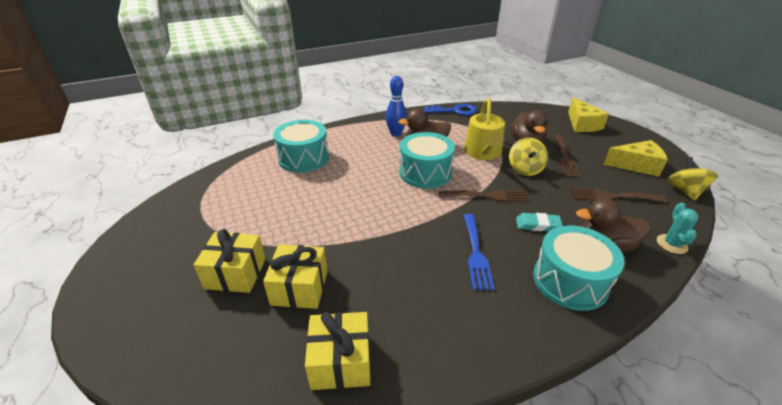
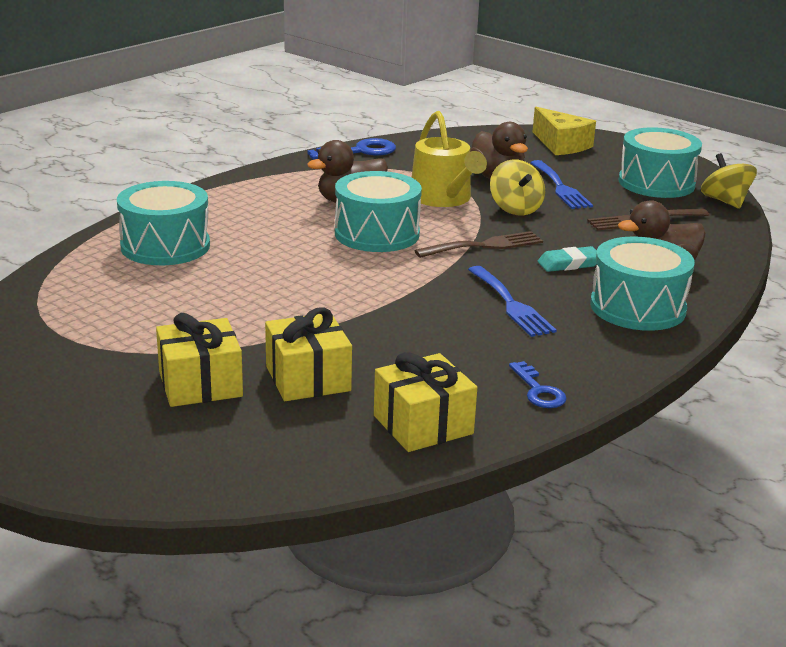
camera: 25 degrees left, 10 degrees down
(396, 134) = (290, 194): blue bowling pin -> none
(447, 351) = (538, 391): none -> blue key
(565, 157) = (560, 187): brown fork -> blue fork
(636, 165) = (656, 183): yellow cheese -> turquoise drum
(671, 244) = (732, 254): turquoise cactus -> none

